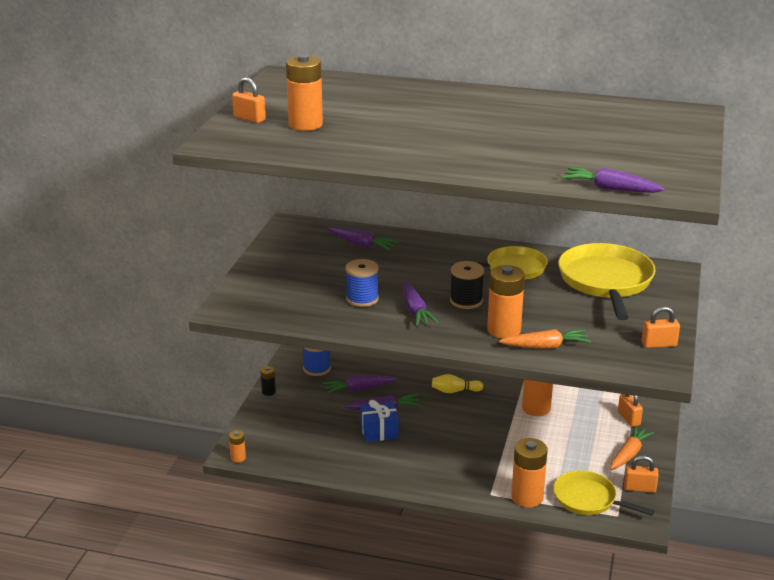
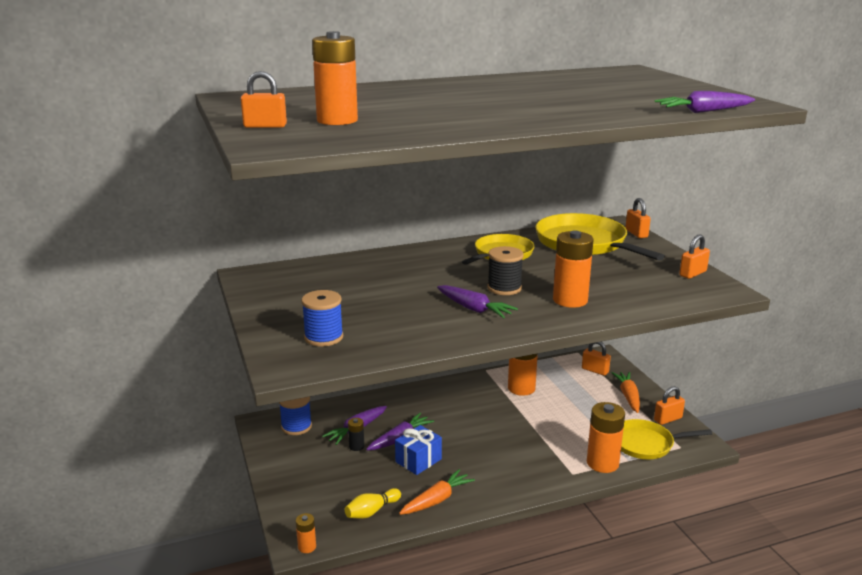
camera: 35 degrees left, 5 degrees down
(268, 392) = (270, 467): black battery -> black battery (356, 446)
(361, 244) = (344, 272): purple carrot -> none
(362, 299) = (411, 314): blue spool -> blue spool (323, 337)
(455, 391) = (442, 399): yellow bowling pin -> yellow bowling pin (371, 511)
(545, 346) = (621, 301): orange carrot -> orange carrot (436, 500)
(676, 287) = (636, 233): none -> orange padlock

